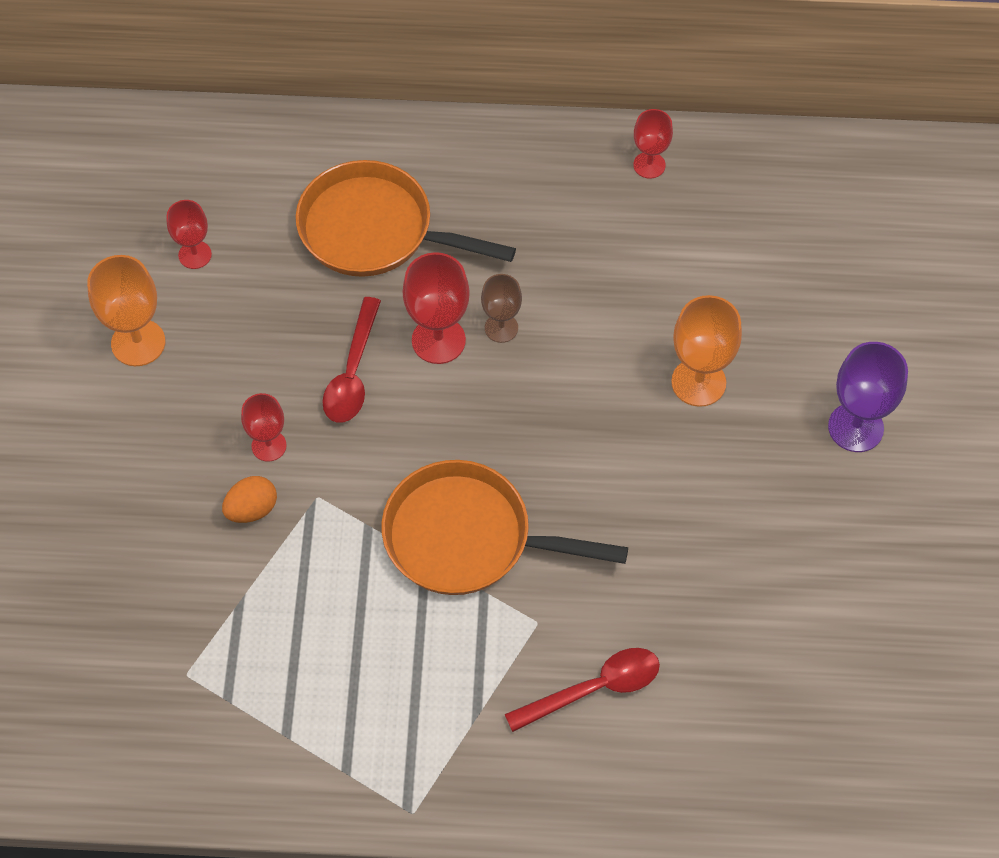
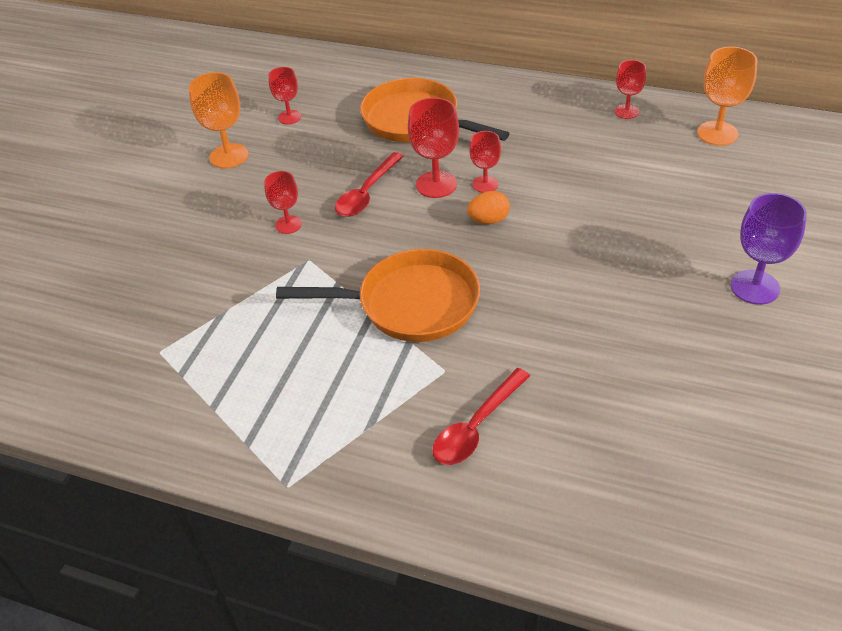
camera: 20 degrees right, 15 degrees down
(252, 509) = (258, 259): orange egg -> orange egg (488, 220)
(467, 537) = (410, 304): orange pan -> orange pan turned 150 degrees clockwise
(501, 328) = (485, 184): brown goblet -> red goblet
(594, 688) = (476, 427): red spoon -> red spoon turned 135 degrees clockwise
(698, 382) = (628, 238): orange goblet -> orange goblet (717, 133)

